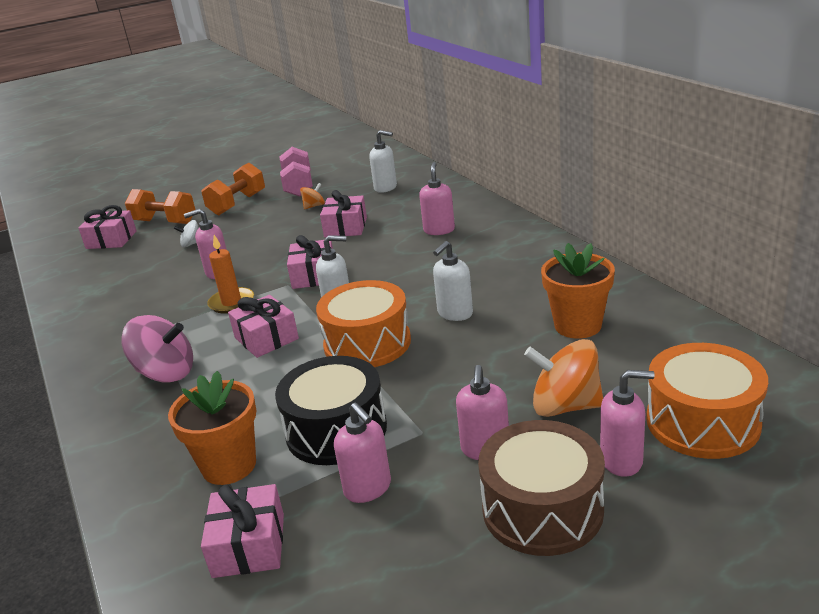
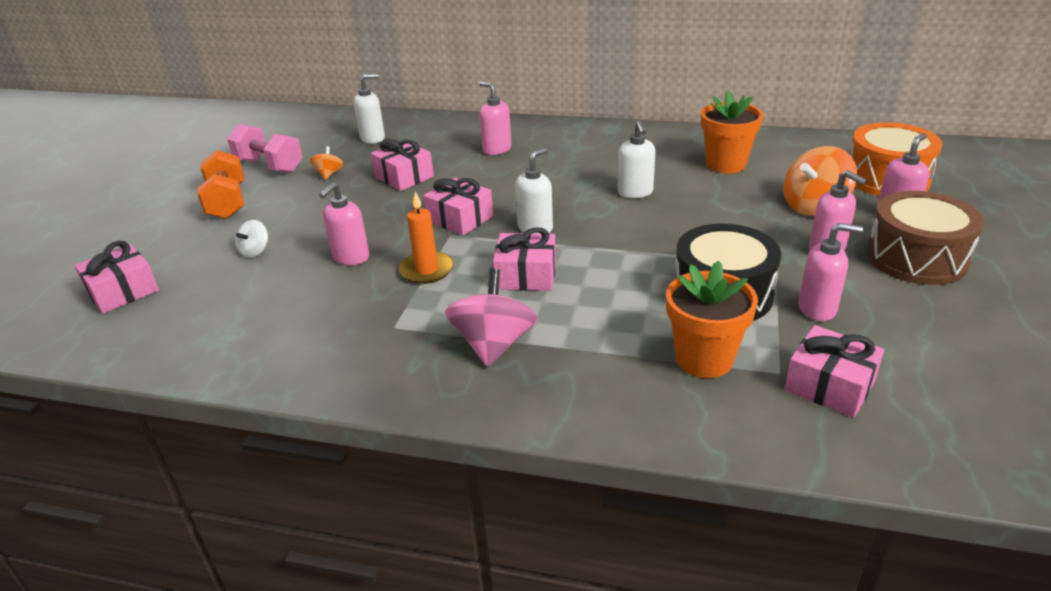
camera: 50 degrees left, 5 degrees up
(164, 222) = (163, 249): orange dumbbell -> none
(166, 373) = (494, 344): pink spinning top -> pink spinning top turned 45 degrees counterclockwise
(367, 343) = (616, 237): orange drum -> none

